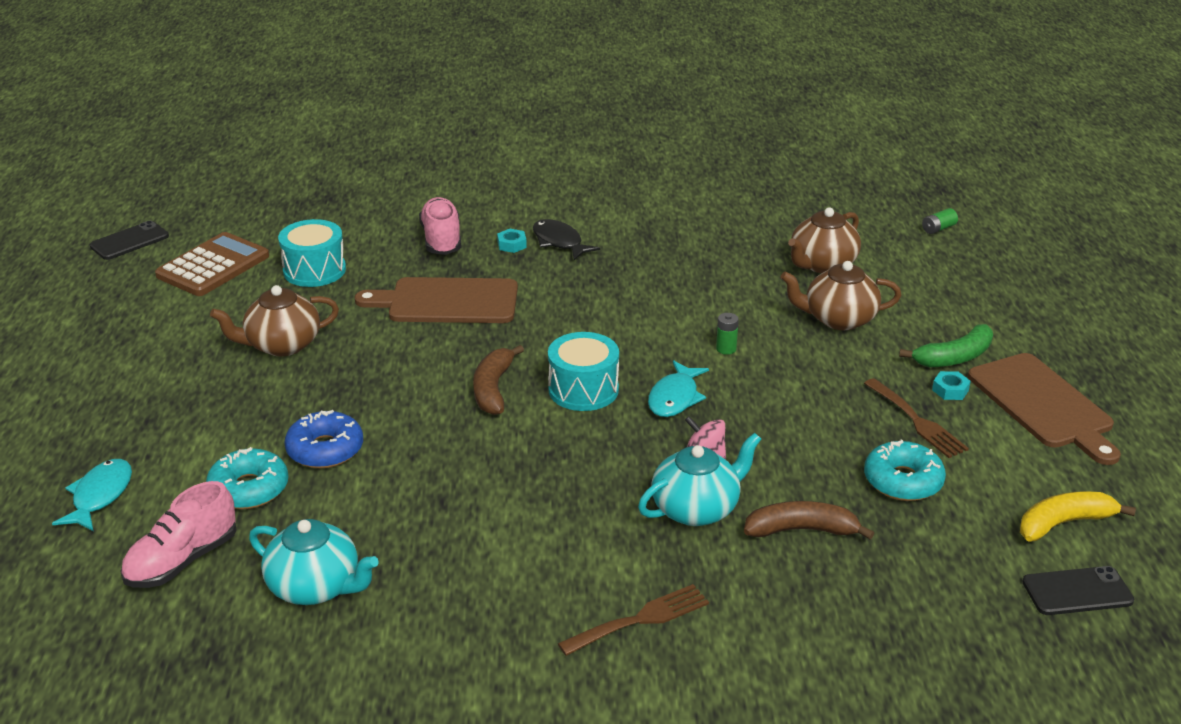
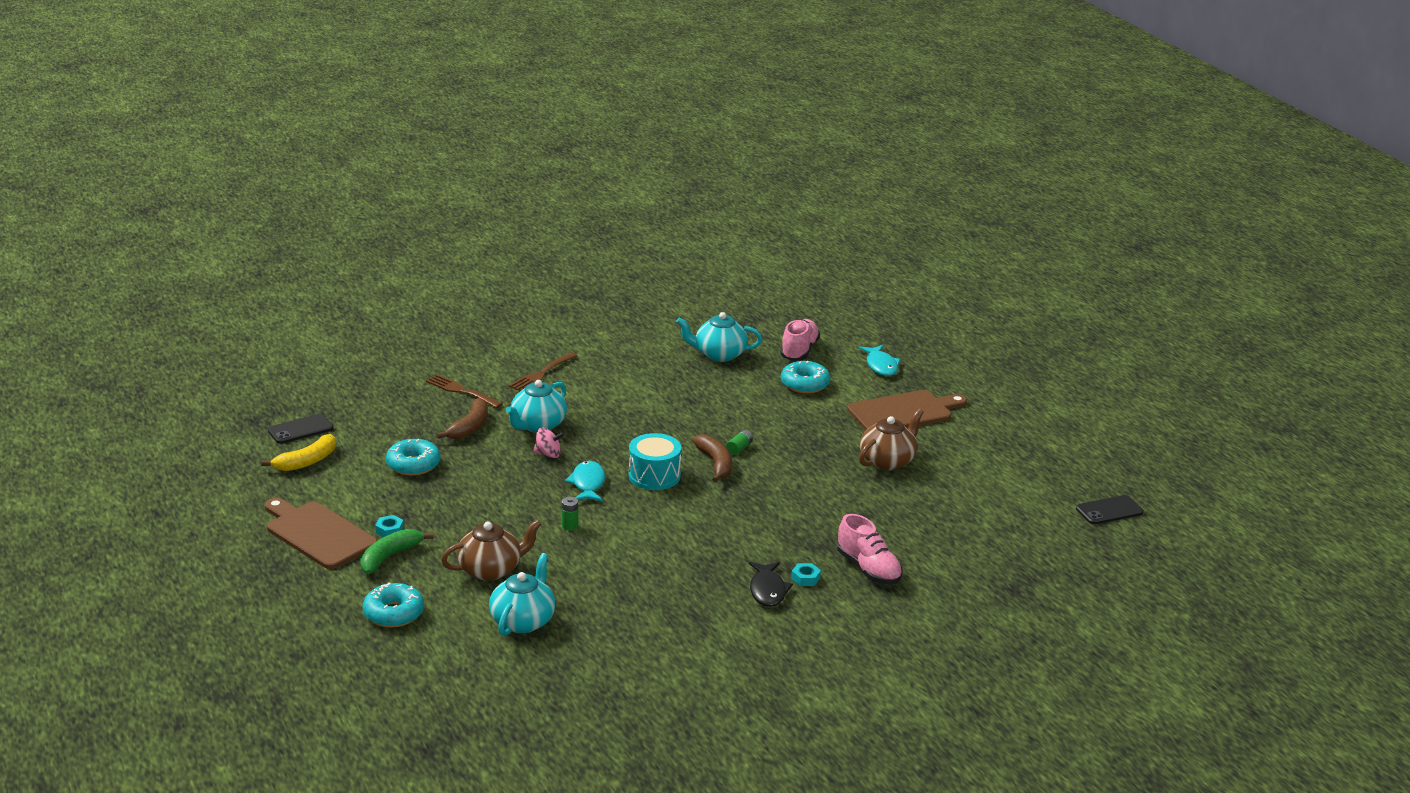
camera: 155 degrees right, 5 degrees down
(129, 241) = (1109, 510): black phone -> black phone turned 45 degrees clockwise
(213, 266) = (1016, 505): brown calculator -> none
(314, 270) = (936, 519): turquoise drum -> none
(325, 449) = (785, 410): blue donut -> none
(447, 302) = (808, 516): brown cutting board -> brown cutting board (903, 412)
(559, 242) = (768, 590): black fish -> black fish turned 60 degrees clockwise
(802, 530) = (469, 427): brown banana -> brown banana turned 45 degrees counterclockwise
(822, 264) = (523, 621): brown teapot -> turquoise teapot
(917, 421) = (410, 503): brown fork -> brown fork (461, 391)
(938, 228) = (422, 690): green battery -> green battery (739, 448)
(957, 297) = (393, 613): none -> turquoise donut

